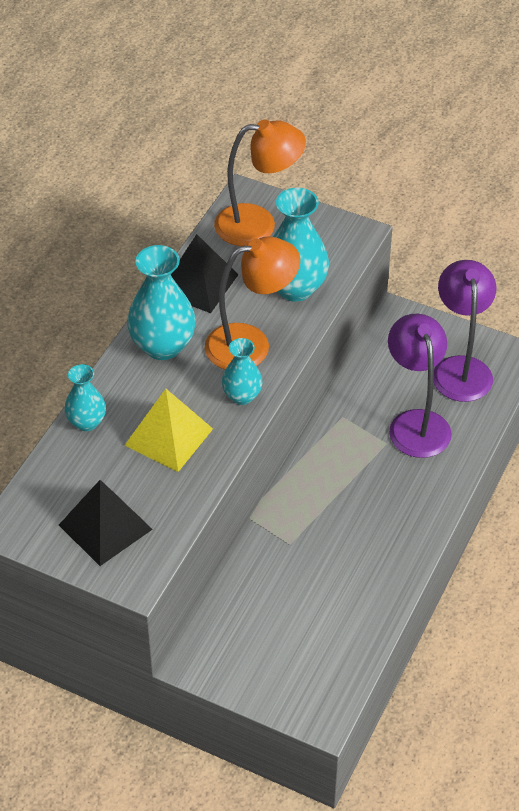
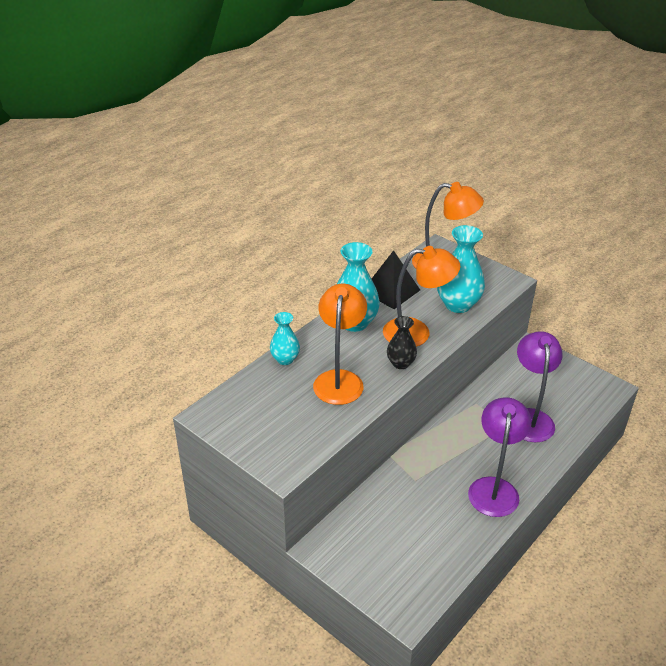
camera: 15 degrees right, 10 degrees down
(105, 527) = (273, 429): black pyramid -> none
(169, 437) = (339, 379): yellow pyramid -> orange lamp
(242, 396) = (400, 363): turquoise vase -> black vase
(460, 368) = (570, 388): purple lamp -> purple lamp (494, 488)

